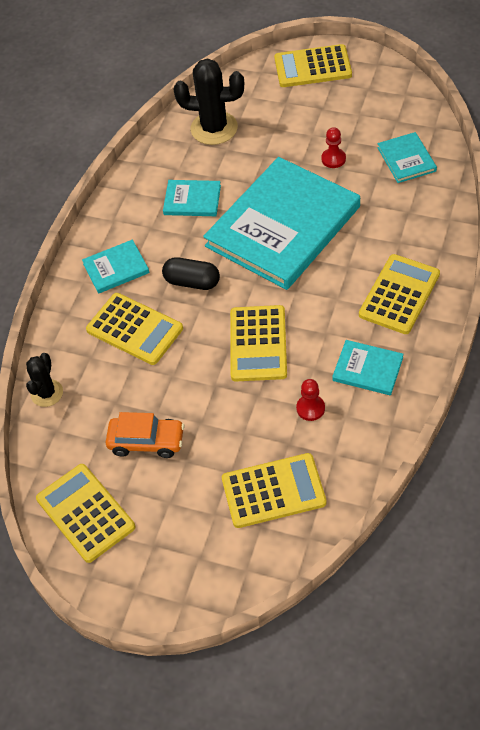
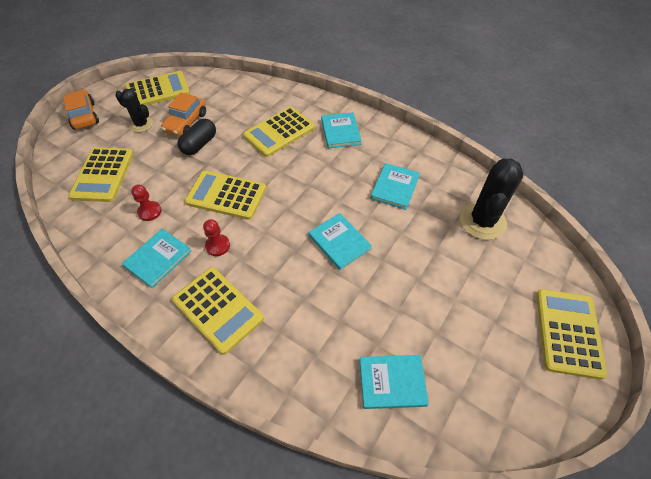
camera: 100 degrees right, 0 degrees up
(47, 393) = (252, 86): black cactus -> black cactus (141, 124)
(170, 585) = (84, 116): none -> orange car
(192, 282) = (306, 170): black capsule -> black capsule (199, 144)
(283, 226) = (339, 242): turquoise book -> turquoise book, size x0.43
(333, 159) = (413, 308): red pawn -> red pawn (218, 246)

